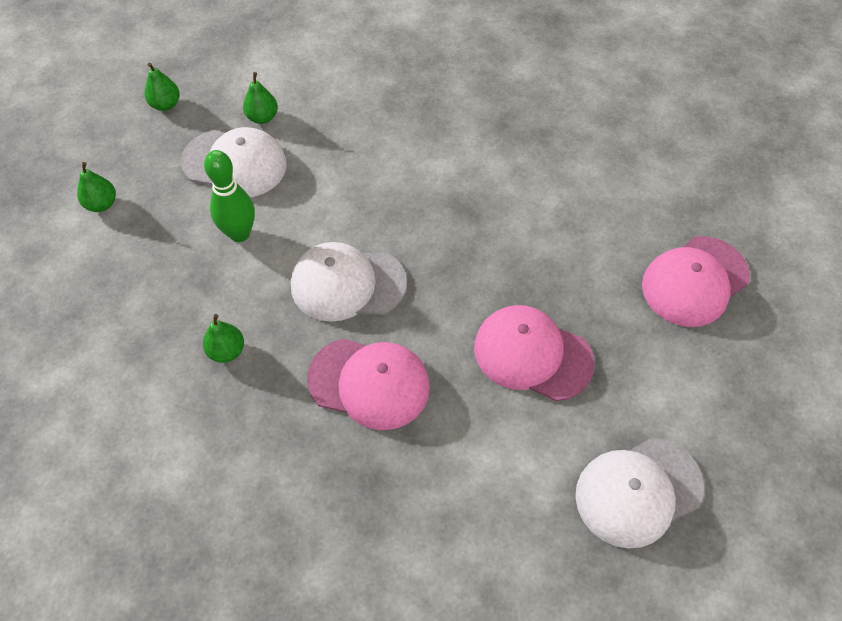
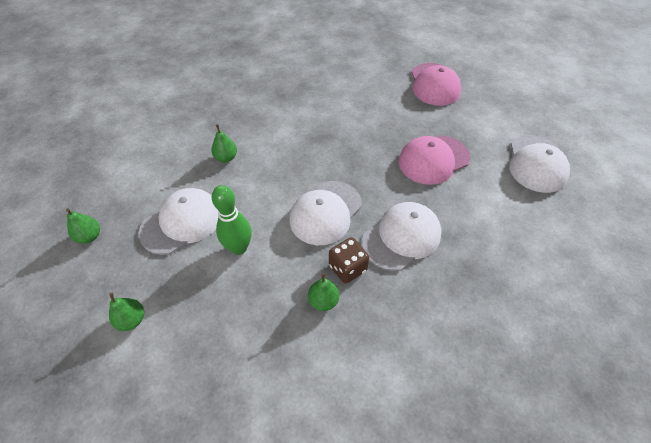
camera: 55 degrees left, 5 degrees down
(262, 117) = (161, 190): green pear -> green pear (226, 157)
(285, 350) = (347, 268): none -> brown dice
(369, 383) = (401, 237): pink cap -> white cap

